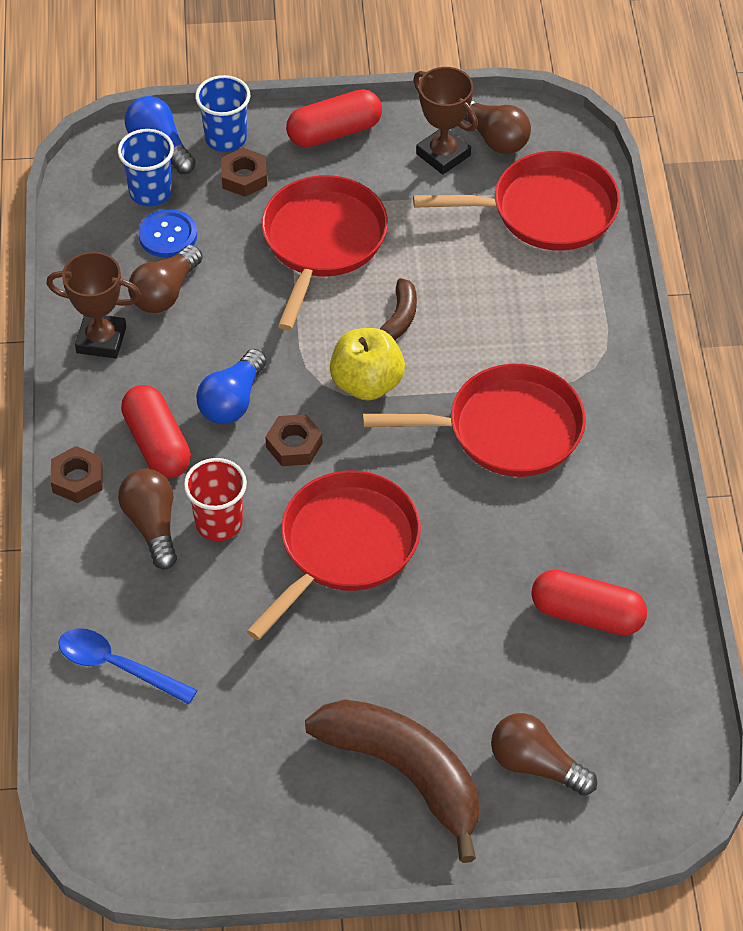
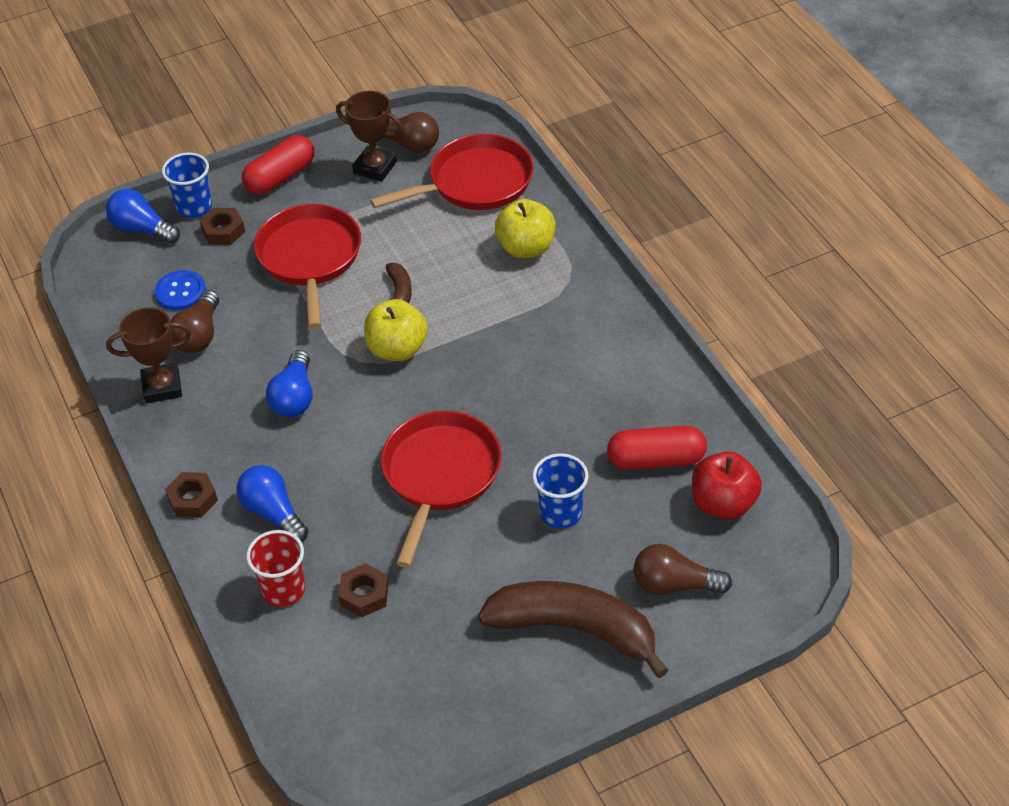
camera: 20 degrees left, 5 degrees down
(117, 666) = (296, 632): blue spoon -> none
(150, 192) = (151, 265): blue cup -> blue cup (561, 513)
(152, 525) = (273, 513): brown light bulb -> blue light bulb
(157, 444) = (247, 450): red capsule -> none
(219, 523) = (328, 492): red cup -> red cup (283, 590)
(294, 445) = (361, 414): brown nut -> brown nut (364, 595)
(506, 429) = (524, 347): red pan -> none
(565, 310) = (526, 248): none -> yellow apple
(636, 693) = (723, 504): none -> red apple

